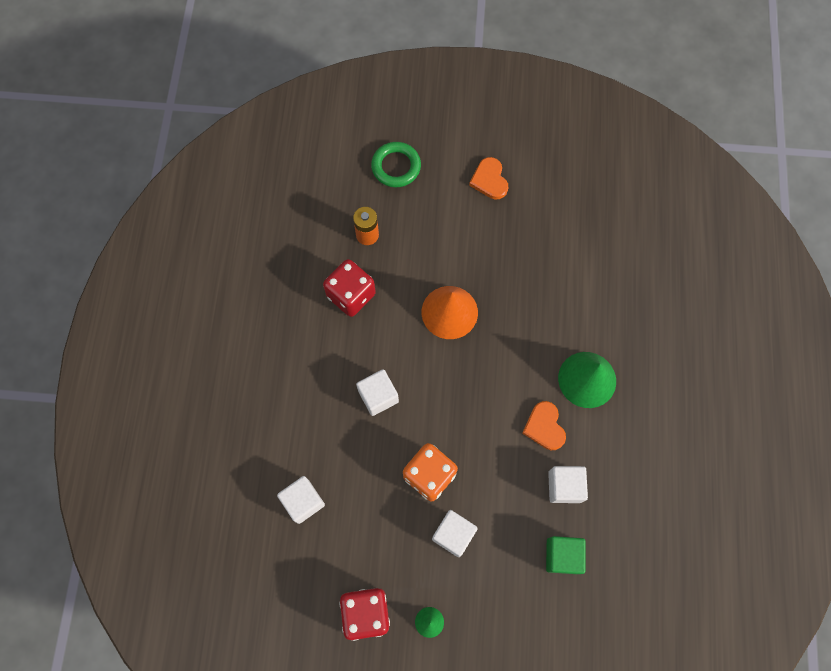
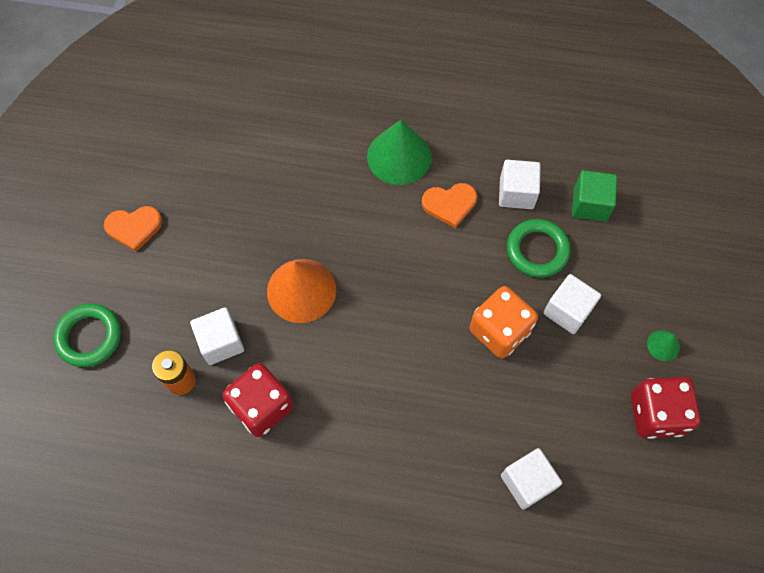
camera: 85 degrees left, 5 degrees down
(378, 396) = (400, 382): white cube -> white cube (221, 342)
(509, 506) = (537, 250): none -> green ring

